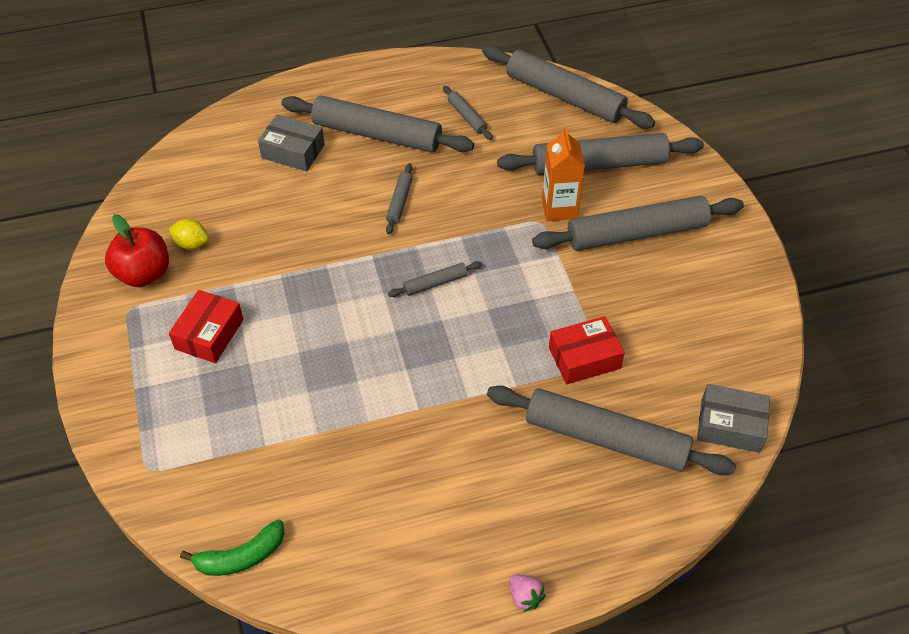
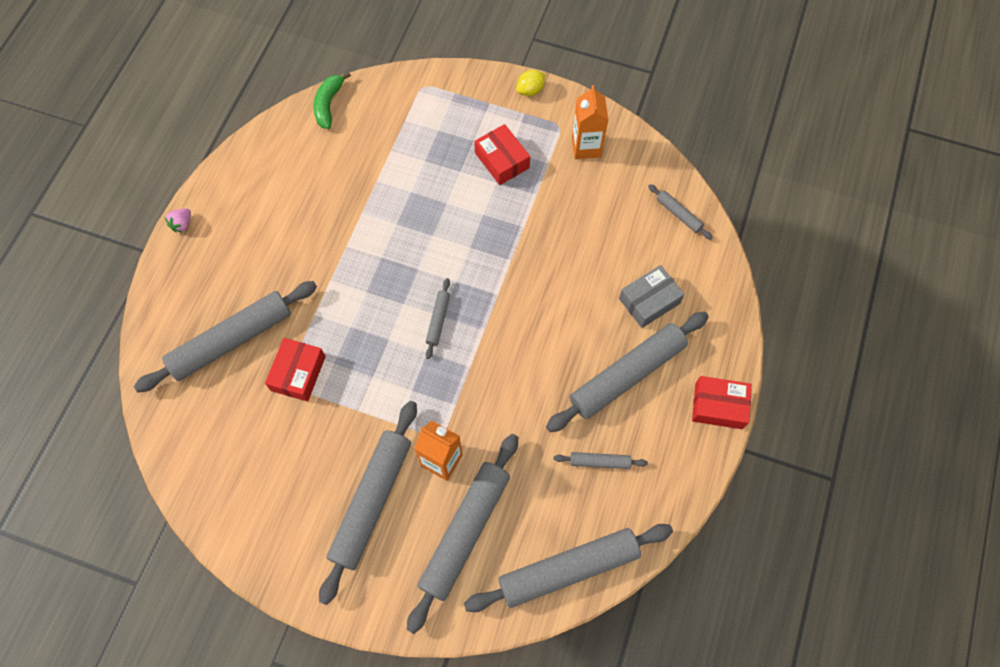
camera: 125 degrees right, 15 degrees up
(144, 274) = (586, 147): red apple -> orange carton
(192, 244) = (594, 187): yellow lemon -> yellow lemon (530, 90)
(357, 74) = (718, 406): none -> red box
(399, 202) = (536, 345): grey rolling pin -> grey rolling pin (678, 214)
(525, 597) = (182, 224): pink strawberry -> pink strawberry turned 60 degrees counterclockwise
(730, 425) = (172, 426): grey box -> none

